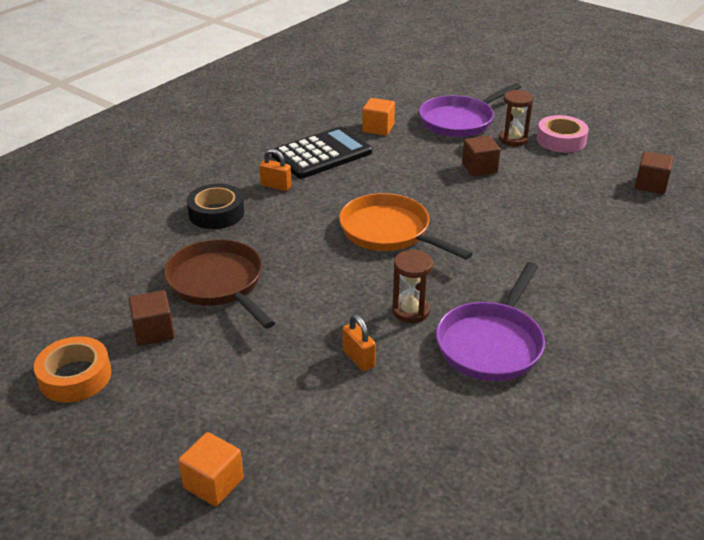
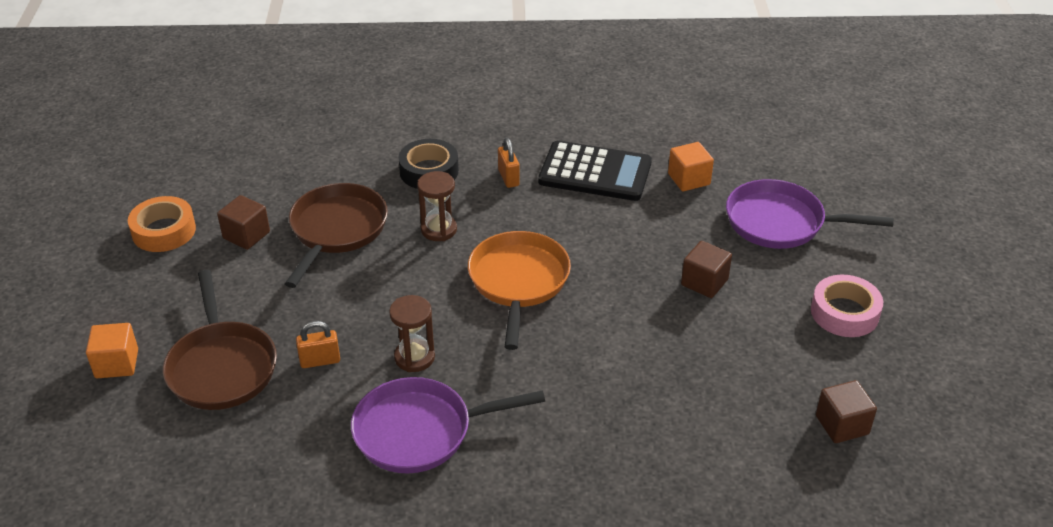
camera: 50 degrees right, 5 degrees up
(299, 416) = (221, 366): none -> brown pan
(358, 359) = (320, 361): orange padlock -> orange padlock turned 60 degrees clockwise
(513, 139) = (795, 277): brown hourglass -> brown hourglass (439, 230)

